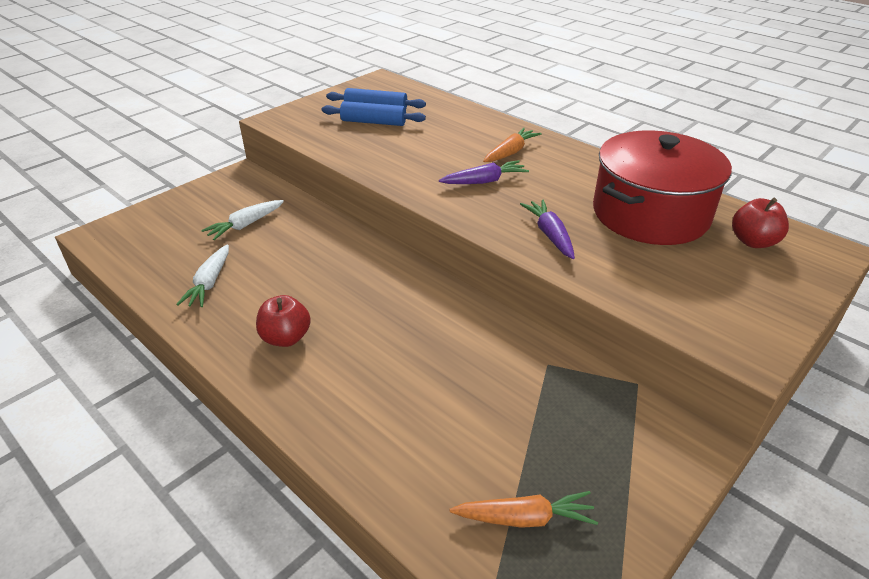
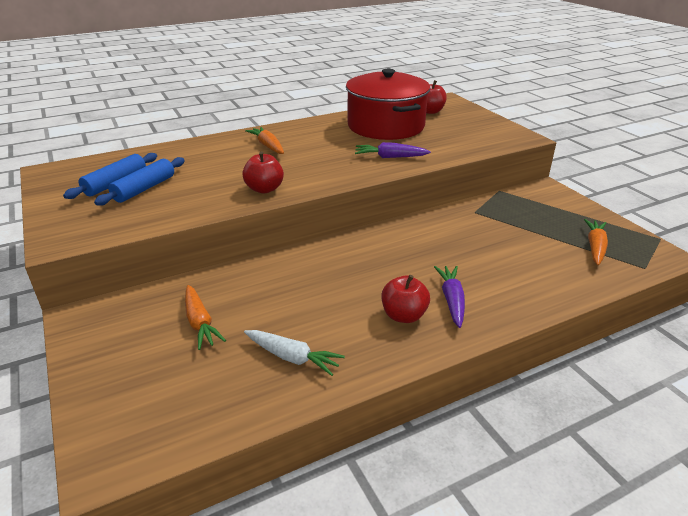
camera: 70 degrees left, 5 degrees down
(245, 225) = (200, 323): white carrot -> orange carrot
(408, 175) = (264, 189): none -> red apple
(484, 181) = (302, 163): purple carrot -> purple carrot (451, 300)

